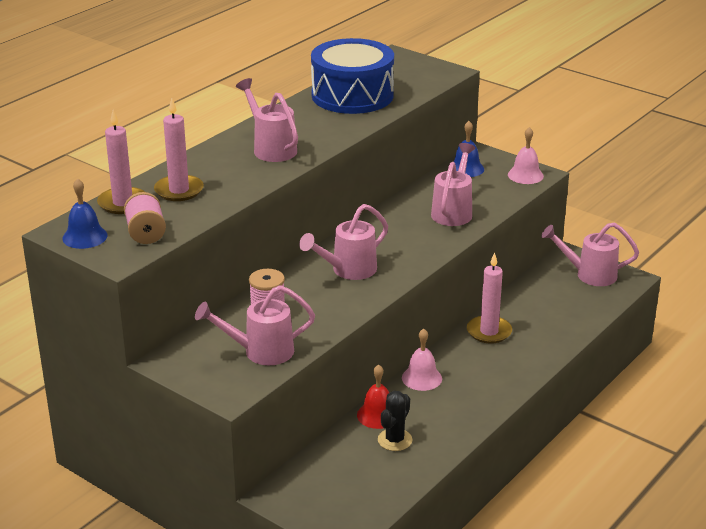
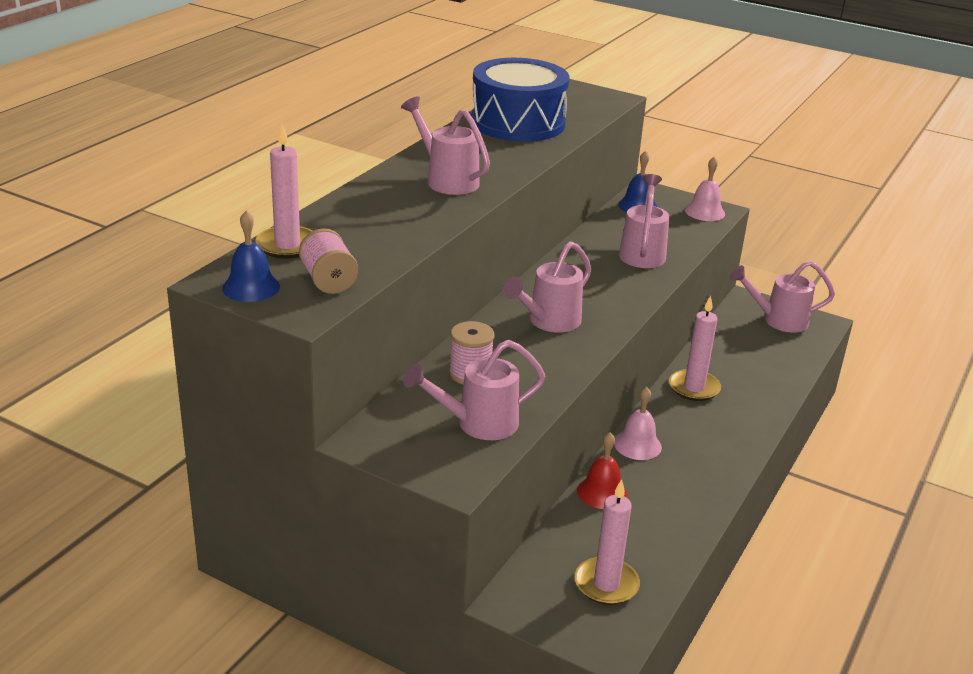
camera: 10 degrees left, 0 degrees up
(179, 190) = (353, 229): pink candle -> pink candle (606, 584)
(395, 440) = (632, 522): black cactus -> none

